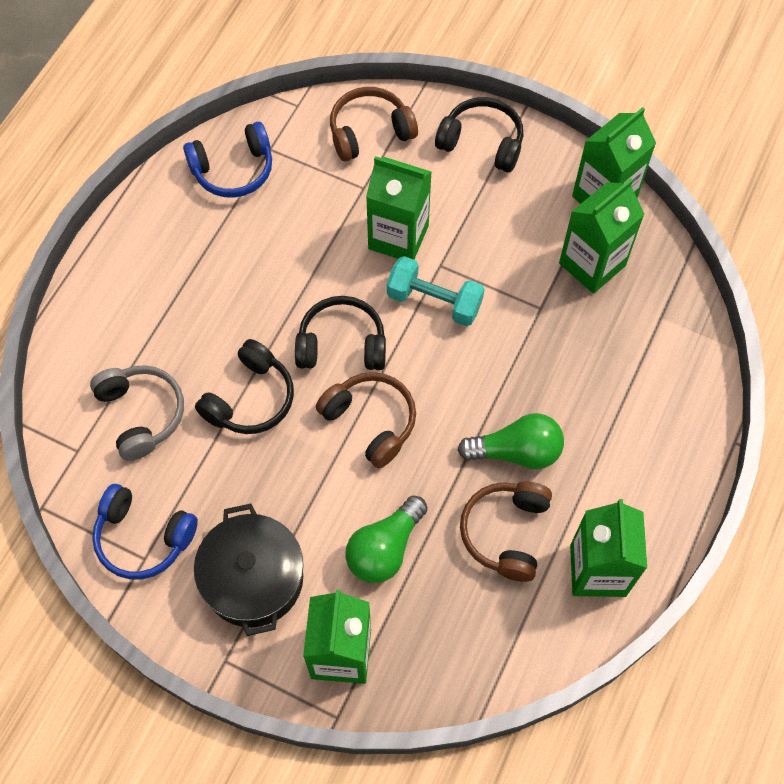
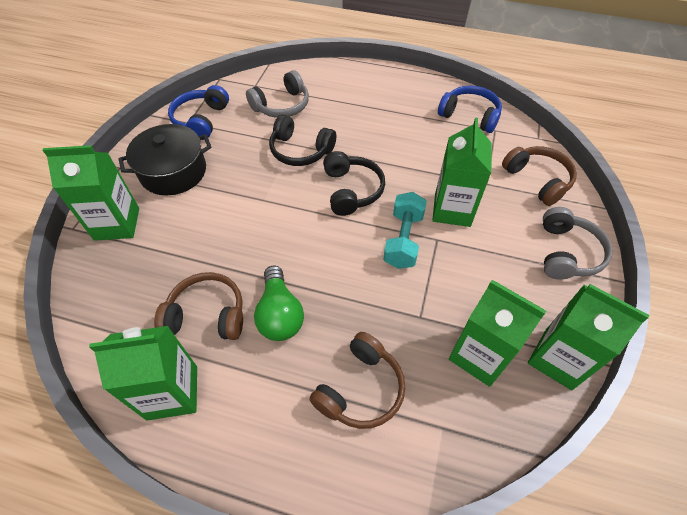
camera: 80 degrees right, 10 degrees down
(233, 170) = (469, 116): blue headphones -> blue headphones turned 150 degrees clockwise
(370, 421) = (293, 215): brown headphones -> brown headphones (360, 389)
(385, 548) = (194, 237): green light bulb -> none
(482, 142) = (567, 253): black headphones -> grey headphones

